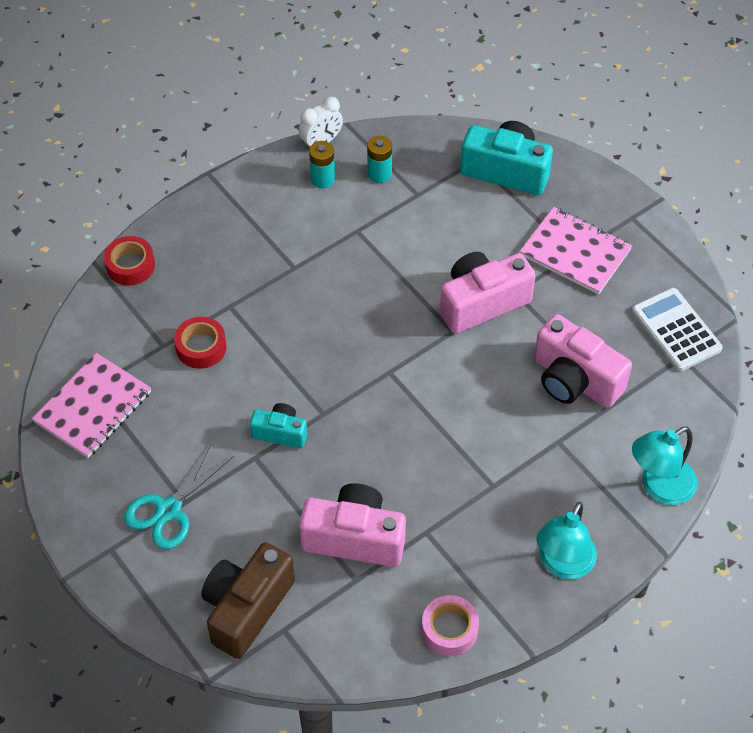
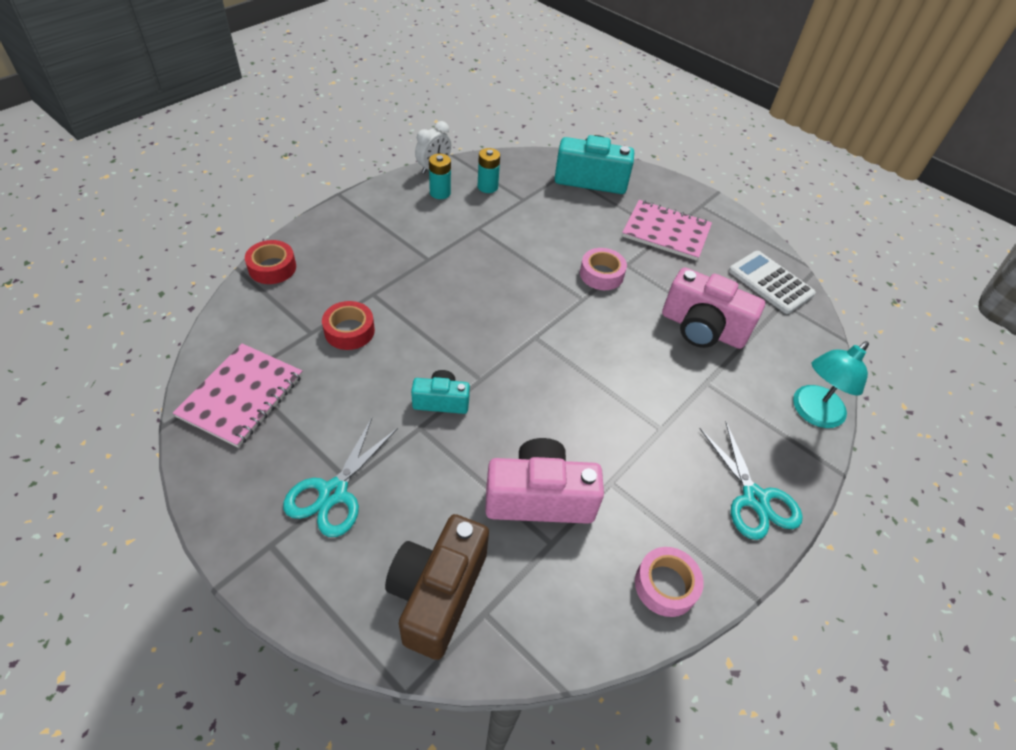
camera: 15 degrees left, 5 degrees down
(482, 303) = (601, 274): pink camera -> pink tape
(562, 565) = (754, 498): turquoise lamp -> turquoise scissors

